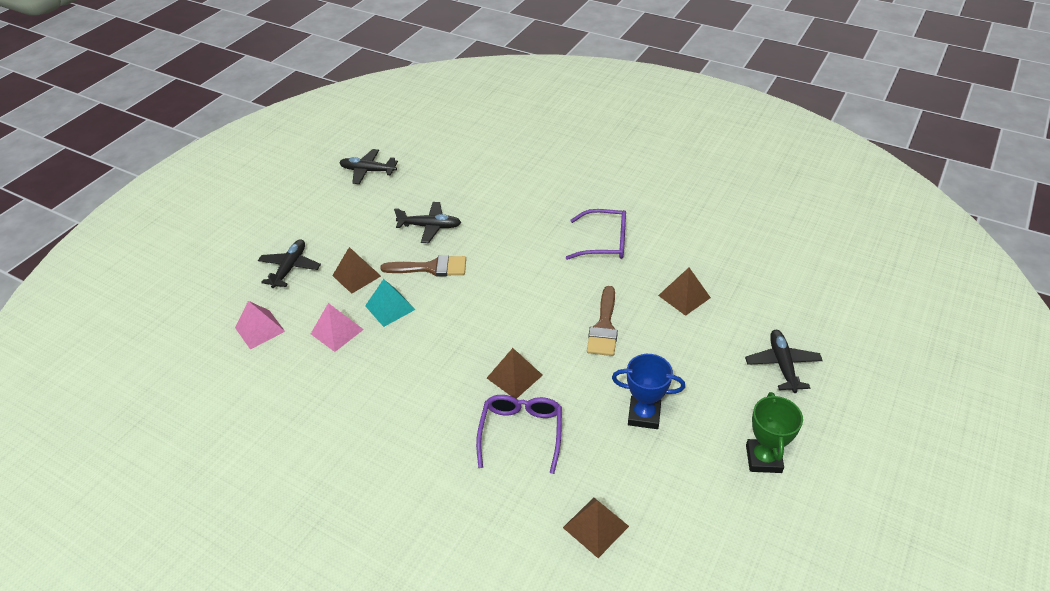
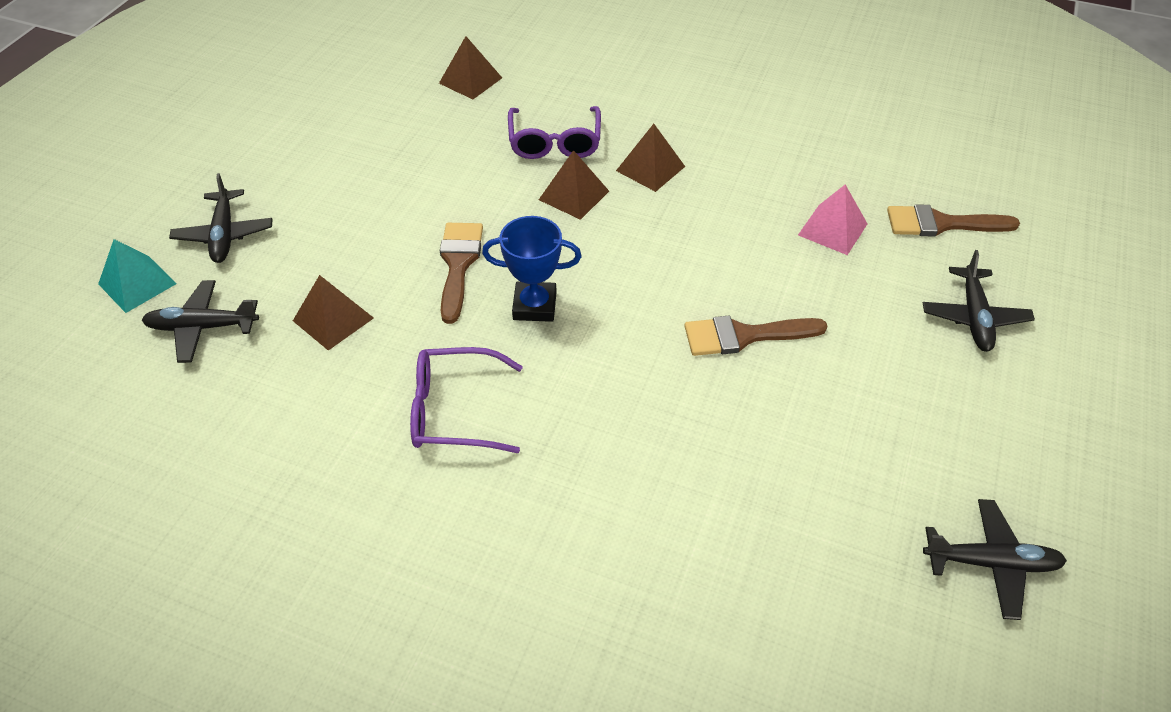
camera: 170 degrees right, 5 degrees up
(260, 329) = (941, 224): pink pyramid -> brown brush
(356, 275) = (857, 312): brown pyramid -> brown pyramid (650, 168)
(390, 307) = (777, 267): turquoise pyramid -> turquoise pyramid (137, 283)
(430, 226) = (782, 419): black plane -> black plane (202, 327)
(644, 415) = (413, 168): blue trophy -> blue trophy (534, 306)
(763, 459) = (288, 140): green trophy -> none

